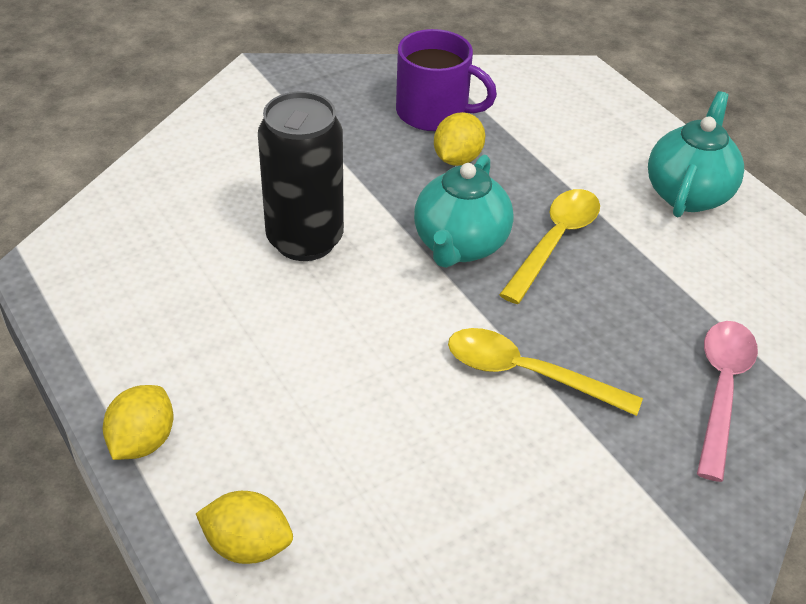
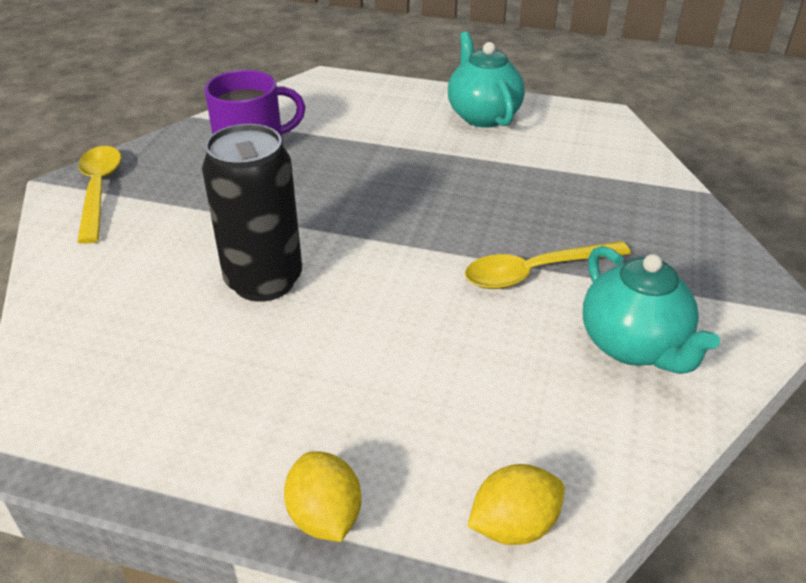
camera: 40 degrees left, 5 degrees down
(457, 159) = (309, 168): yellow lemon -> none
(460, 245) = (384, 220): turquoise teapot -> turquoise teapot (633, 346)
(555, 242) = (443, 184): yellow spoon -> yellow spoon (99, 191)
(722, 391) = (650, 212): pink spoon -> none

